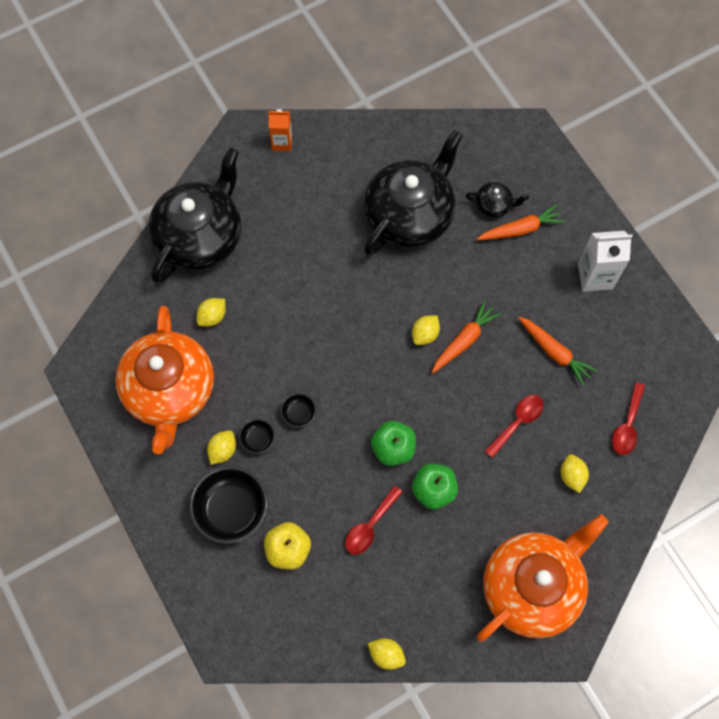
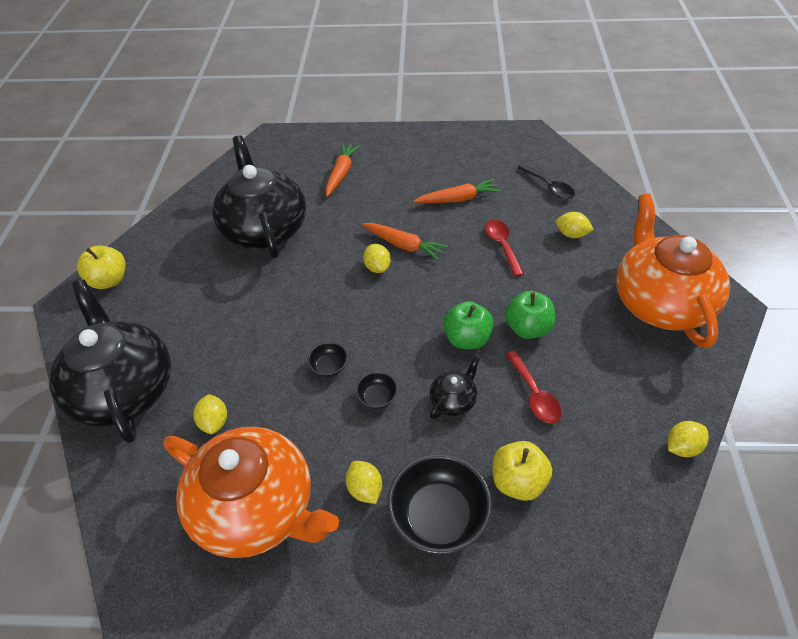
camera: 55 degrees left, 20 degrees down
(258, 439) = (377, 448): black bowl -> black bowl (329, 366)
(282, 142) = (109, 280): orange carton -> yellow apple
(464, 340) = (404, 245): orange carrot -> orange carrot turned 135 degrees clockwise
(494, 205) = (307, 179): black teapot -> black teapot (453, 400)
(595, 276) = (415, 153): white carton -> none
(627, 425) = (549, 187): red spoon -> black spoon

